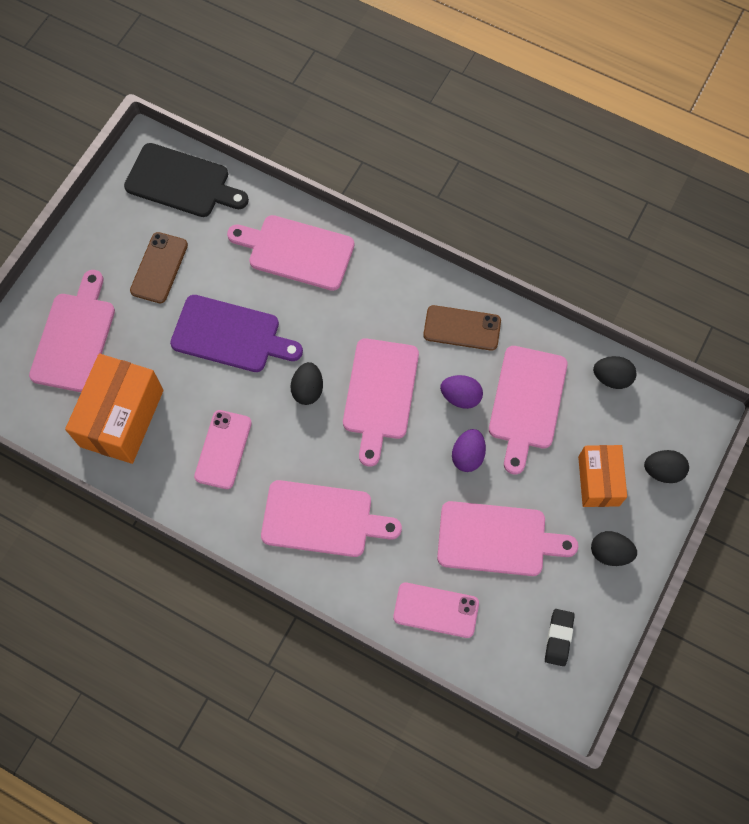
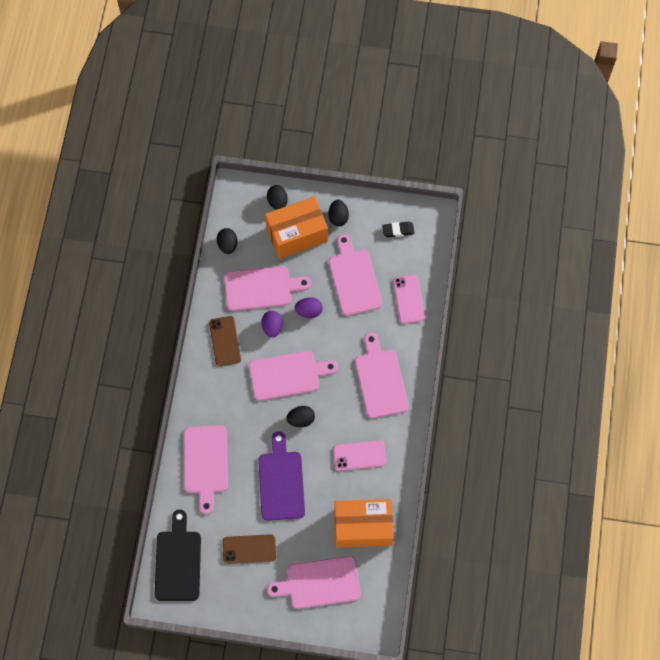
camera: 110 degrees left, 0 degrees up
(598, 481) = (297, 234): orange box -> orange box, size x1.58

